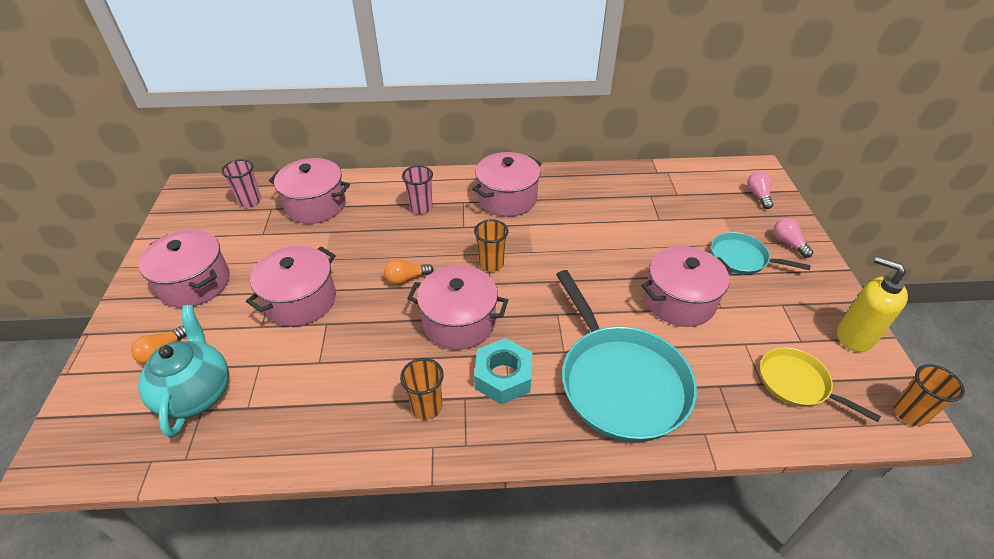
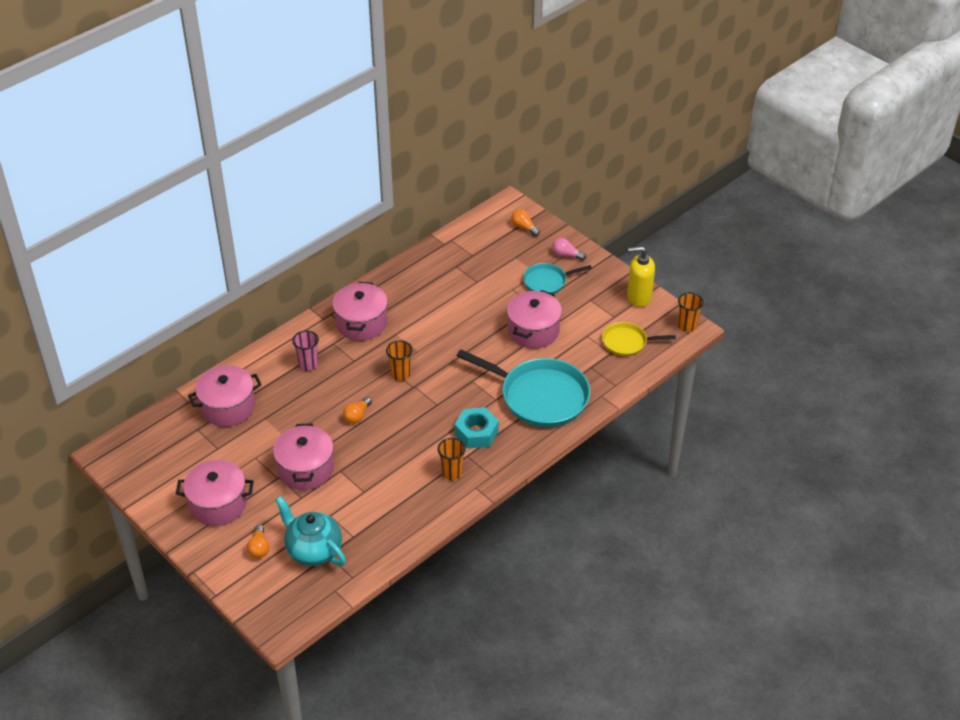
camera: 40 degrees left, 0 degrees up
(250, 201) = (172, 433): pink cup -> none
(459, 322) = (419, 420): pink pot -> none
(758, 195) = (524, 227): pink light bulb -> orange light bulb

